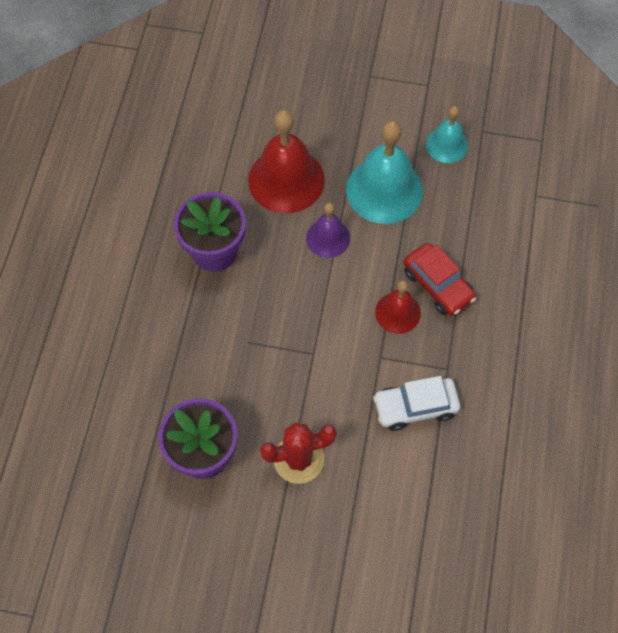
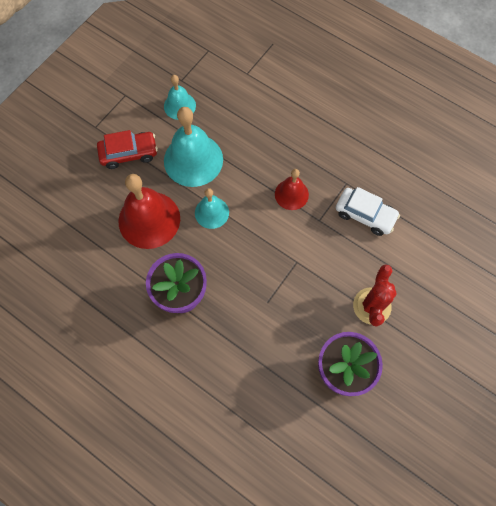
camera: 65 degrees left, 5 degrees up
(328, 238) = (211, 212): purple bell -> turquoise bell
(415, 407) = (365, 215): white car -> white car turned 75 degrees counterclockwise
(437, 285) = (283, 160): red car -> red car (129, 153)

